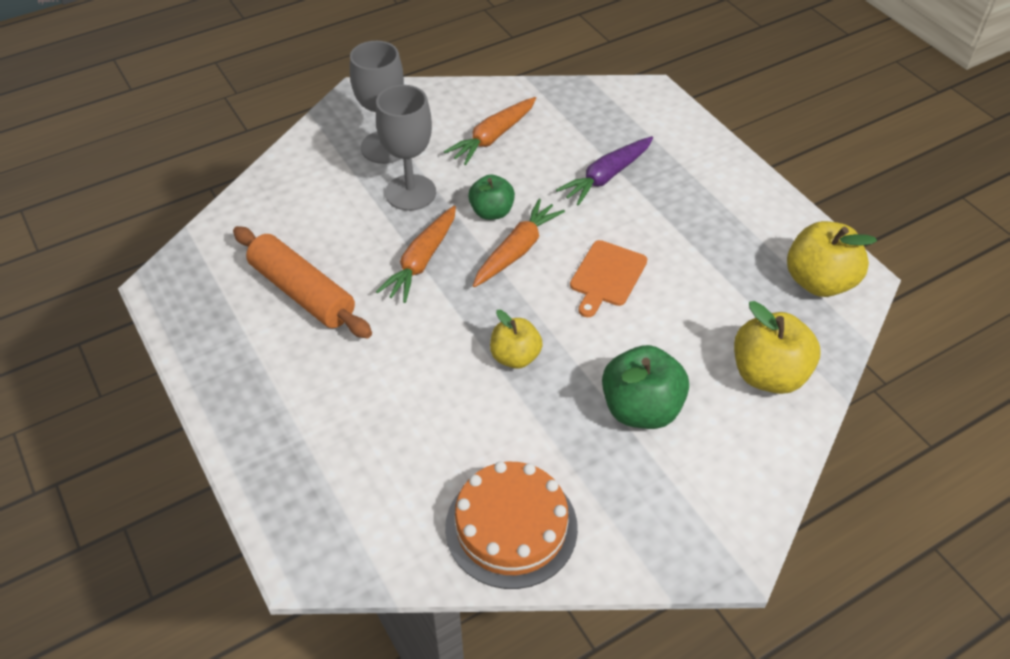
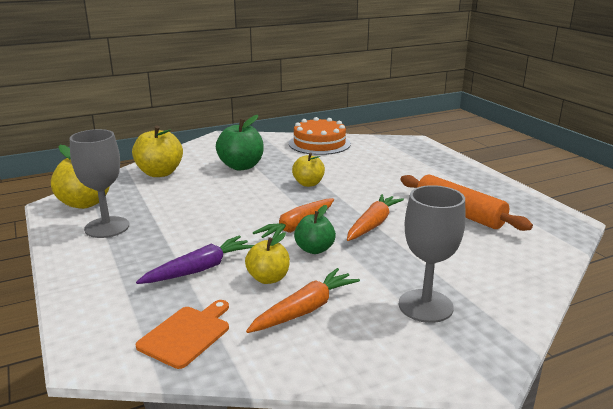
camera: 175 degrees left, 25 degrees down
(410, 193) = (389, 266): grey goblet -> grey goblet (107, 227)
(533, 169) = (268, 278): none -> yellow apple
(607, 276) = (233, 211): orange cutting board -> orange cutting board (186, 334)

